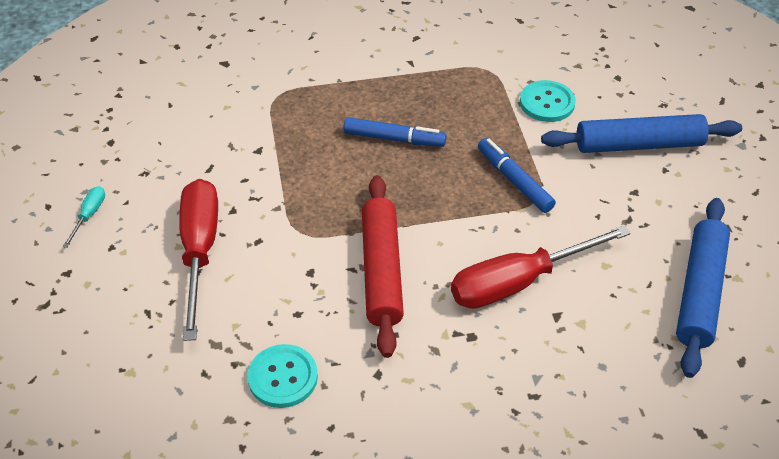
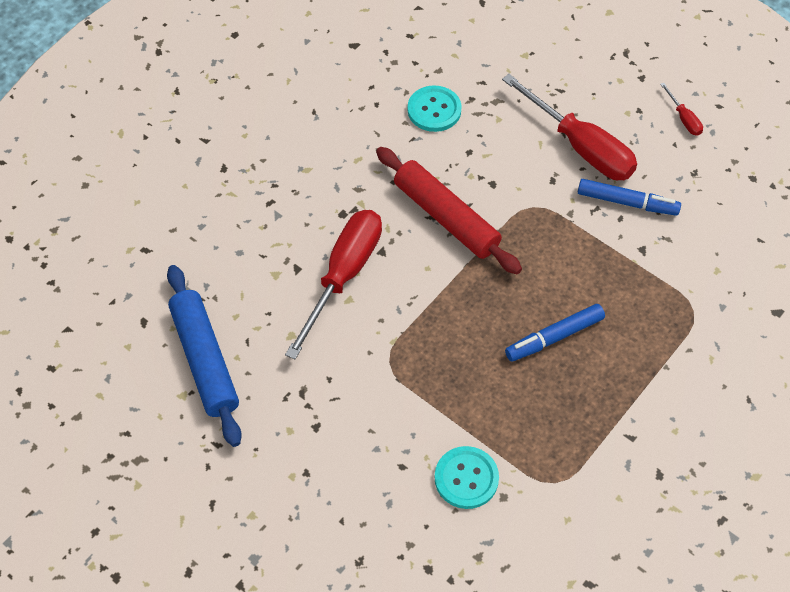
camera: 140 degrees right, 10 degrees up
(89, 215) = (683, 118): turquoise screwdriver -> red screwdriver
(514, 180) = (421, 365): blue marker -> blue marker (627, 202)
(638, 144) = (348, 486): blue rolling pin -> none

